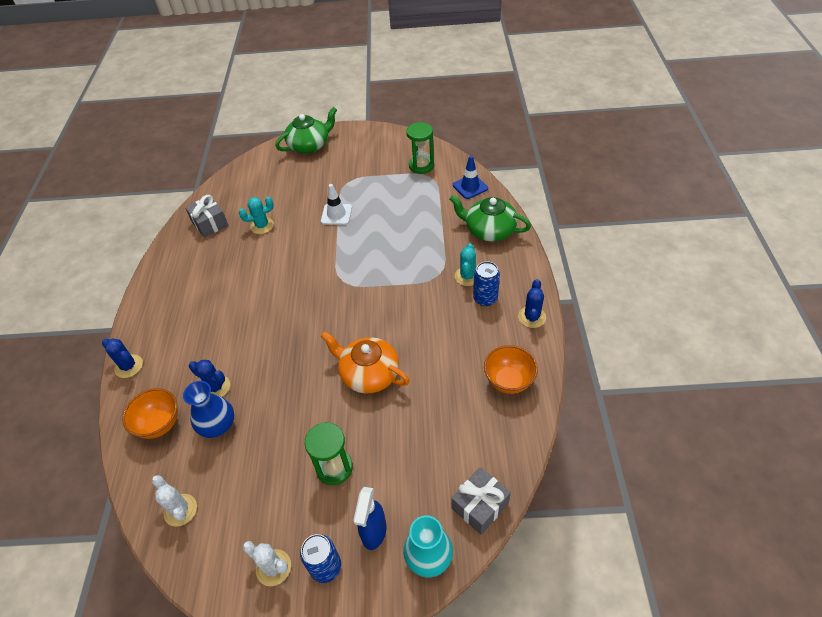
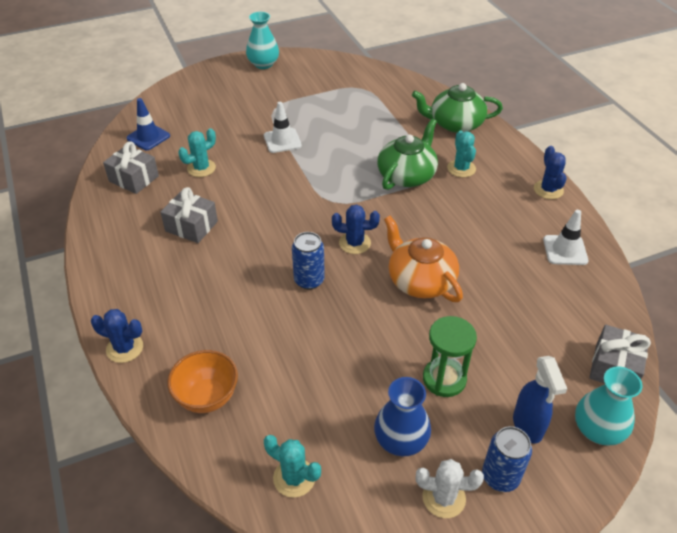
camera: 25 degrees left, 5 degrees down
(180, 510) = (294, 478): white cactus -> turquoise cactus
(216, 387) = (253, 340): blue cactus -> blue cactus (354, 243)
(218, 425) = (281, 377): blue vase -> blue vase (401, 440)
(227, 276) = (191, 226): none -> grey gift
(309, 145) = (206, 81): green teapot -> green teapot (407, 175)
(363, 137) = (263, 64): none -> turquoise vase
(368, 374) = (420, 280): orange teapot -> orange teapot turned 45 degrees clockwise
(421, 166) = (346, 80): green hourglass -> none
(470, 187) = (409, 90): blue traffic cone -> blue traffic cone (148, 137)
(485, 298) = (492, 184): blue can -> blue can (309, 280)
(508, 381) = (565, 250): orange bowl -> white traffic cone

